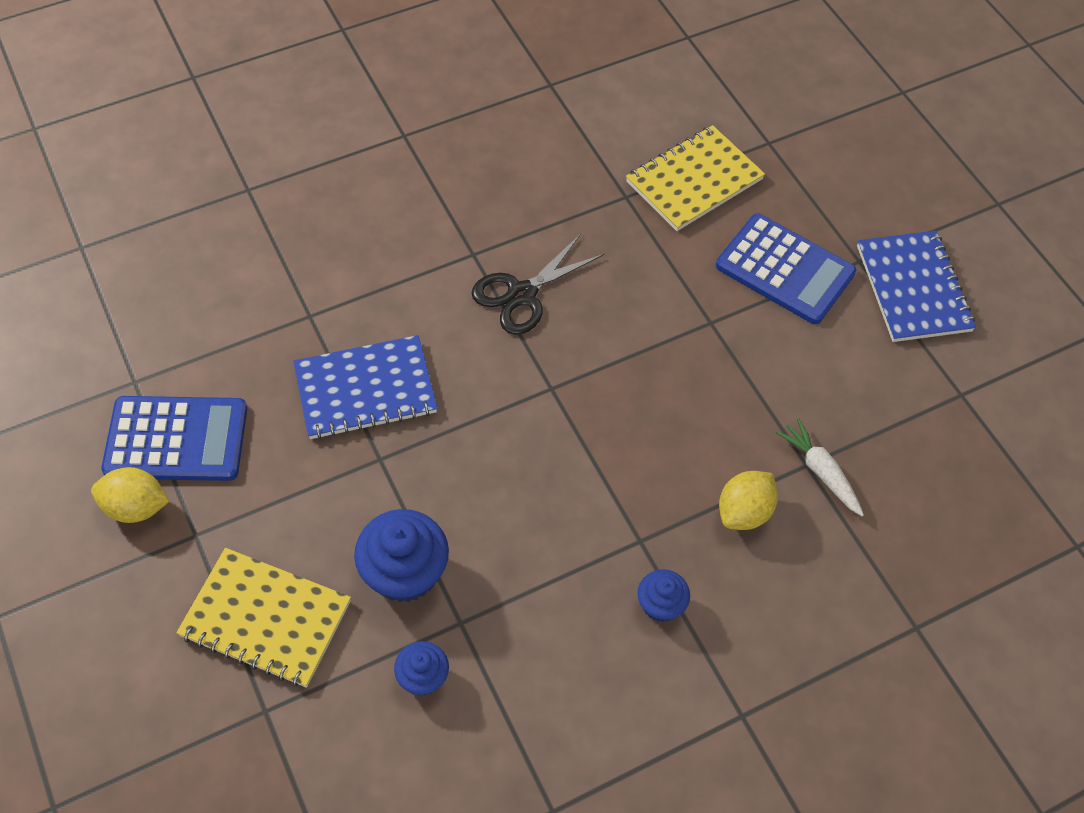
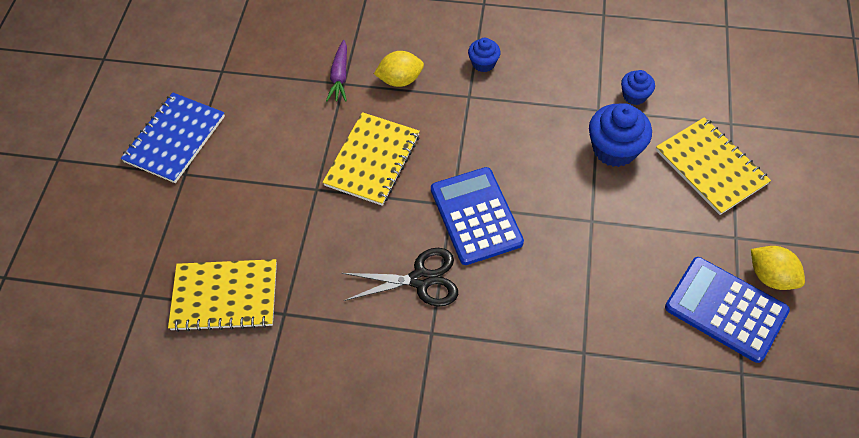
camera: 140 degrees left, 0 degrees up
(365, 389) = (575, 272): blue notebook -> none
(681, 388) = (372, 160): none -> yellow notebook
(785, 270) = (236, 195): blue calculator -> blue calculator (476, 216)
(820, 471) = (340, 76): white carrot -> purple carrot

